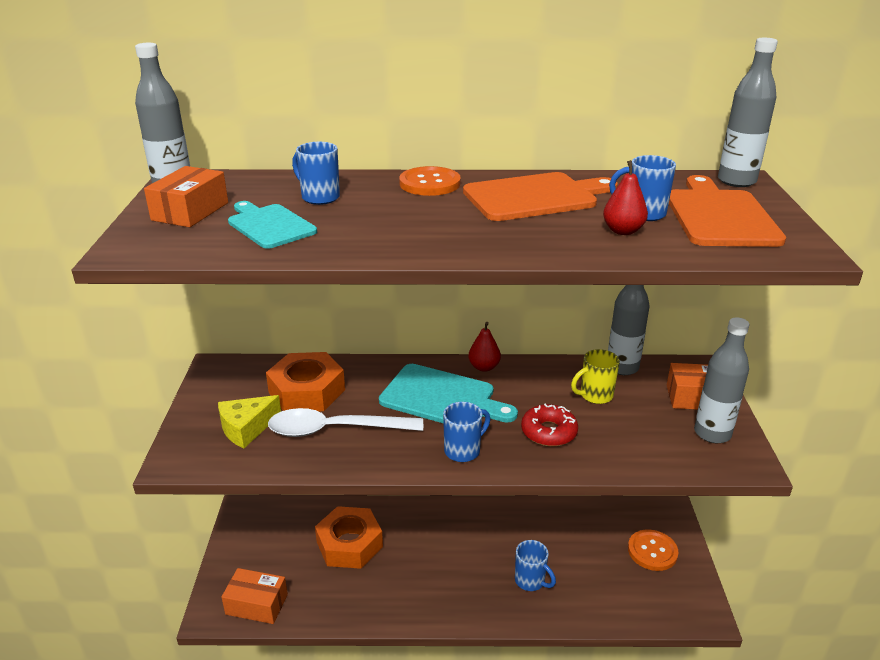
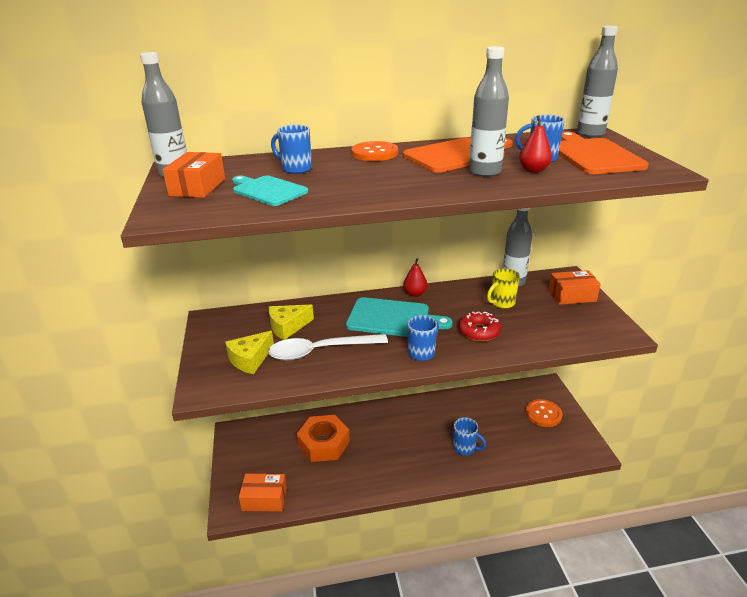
camera: 10 degrees left, 0 degrees up
(307, 391) = (288, 327): orange nut -> yellow cheese
(712, 433) = (591, 317): grey bottle -> grey bottle (485, 172)

